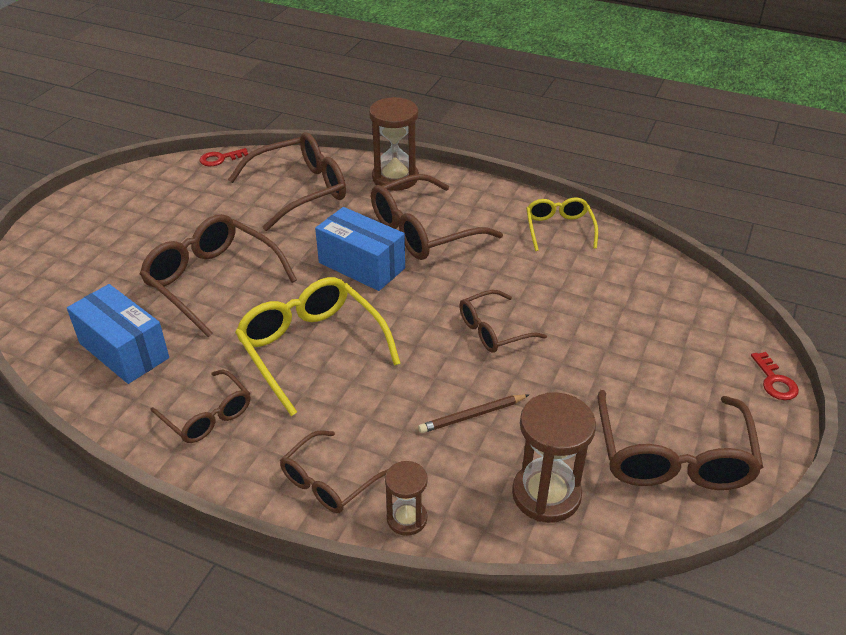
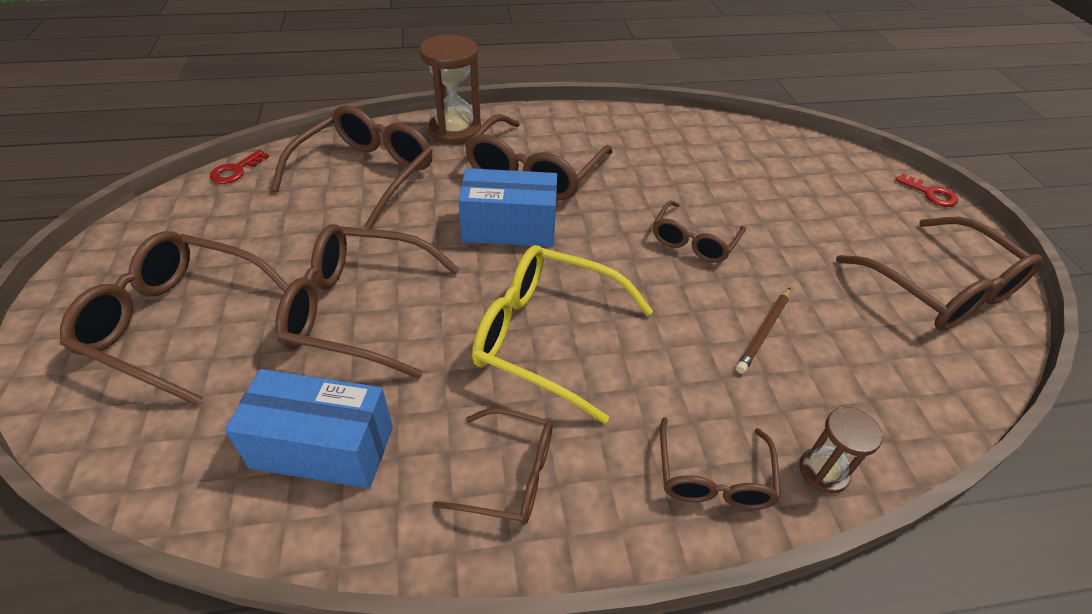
camera: 35 degrees left, 5 degrees up
(109, 246) = (177, 322): none -> brown glasses
(546, 494) = (899, 375): brown hourglass -> none
(559, 229) = (649, 129): yellow glasses -> none

